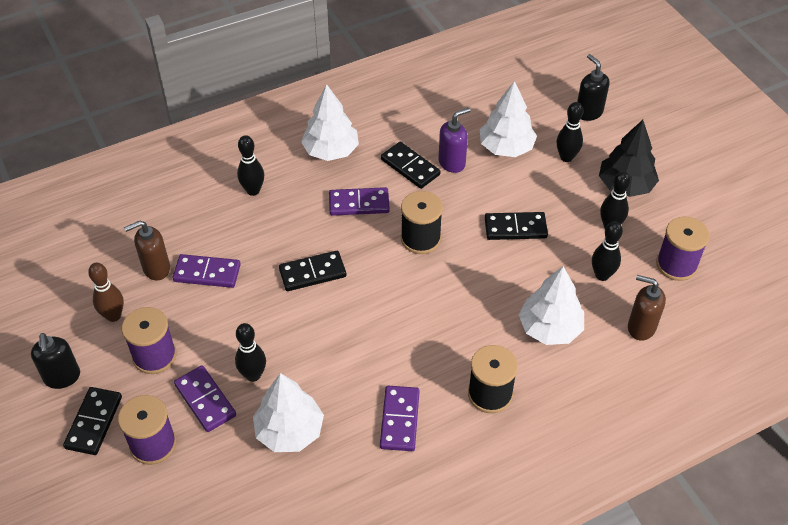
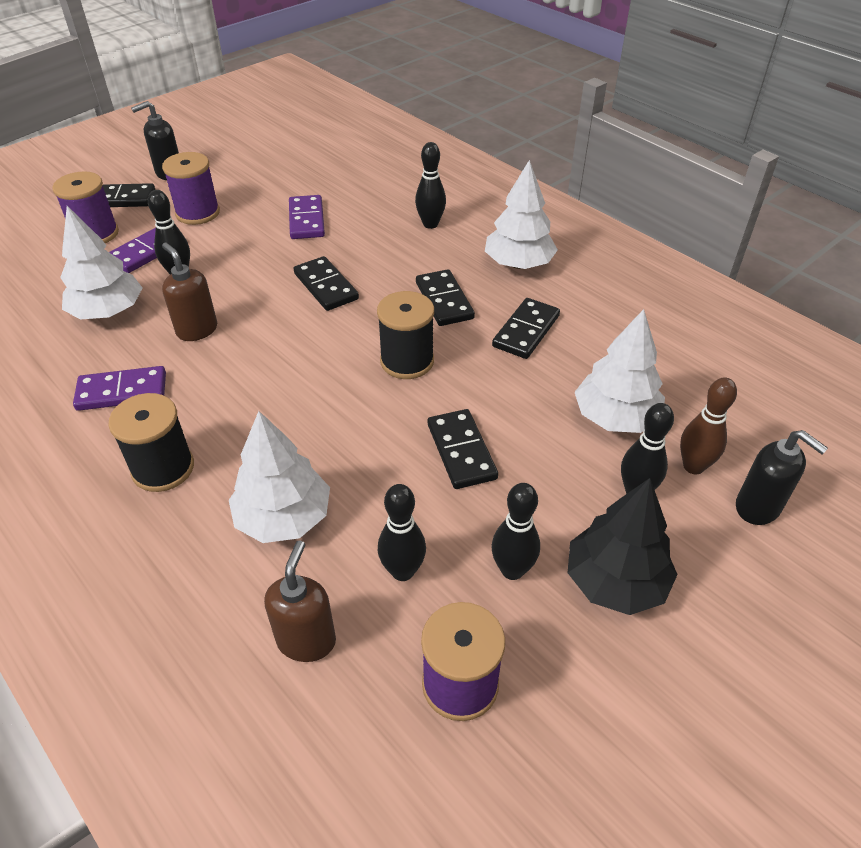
camera: 75 degrees right, 5 degrees down
(113, 316) = (242, 182): brown bowling pin -> brown bowling pin (693, 466)
(156, 268) = (304, 191): brown soap dispenser -> brown soap dispenser (197, 330)
(359, 204) = (444, 300): purple domino -> black domino
(452, 163) = (554, 367): purple soap dispenser -> none
(588, 112) = (758, 508): black soap dispenser -> black soap dispenser turned 90 degrees clockwise

